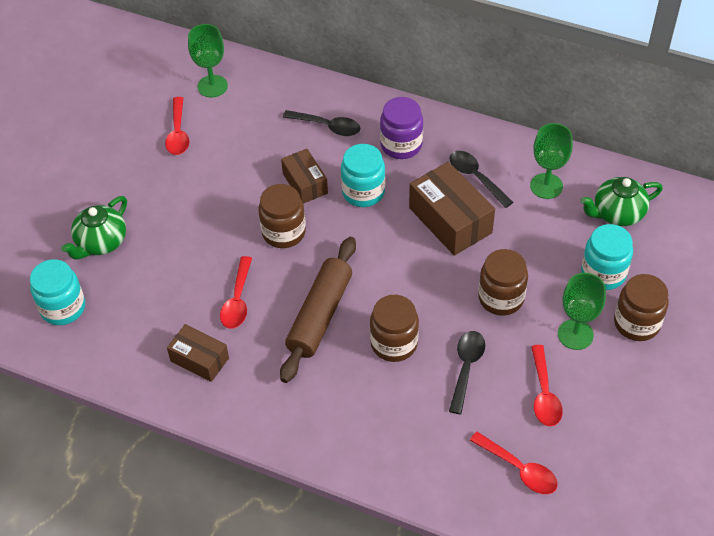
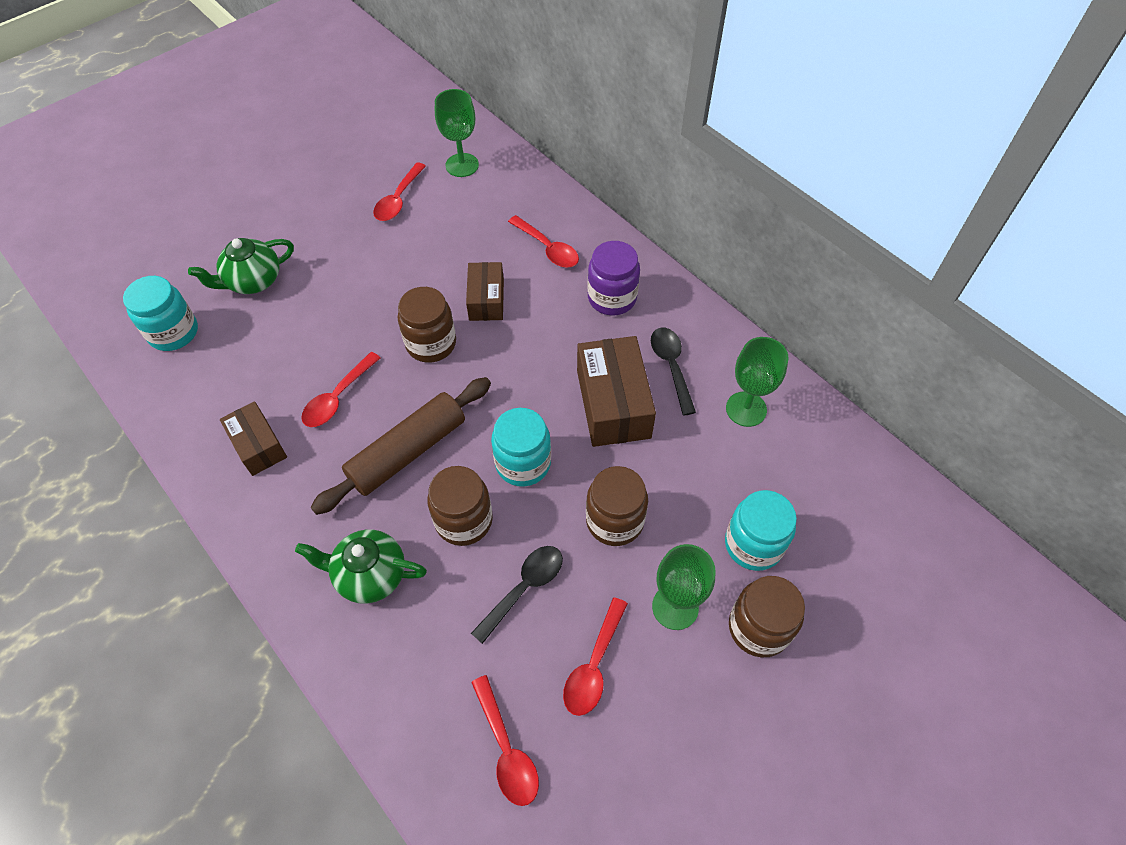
camera: 25 degrees right, 5 degrees up
(327, 126) = (548, 248): black spoon -> red spoon
(363, 192) = (540, 333): turquoise jar -> turquoise jar (523, 463)
(617, 213) = (812, 477): green teapot -> green teapot (370, 575)

